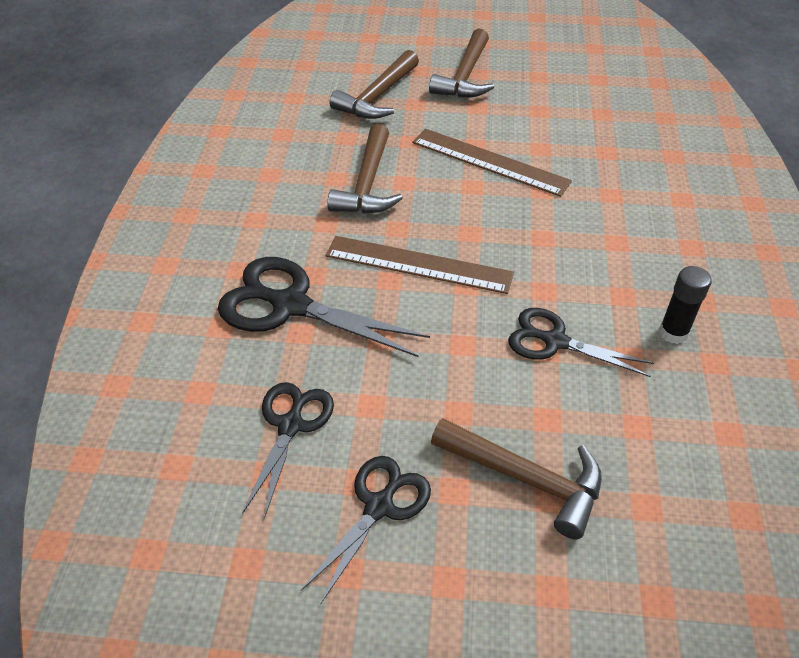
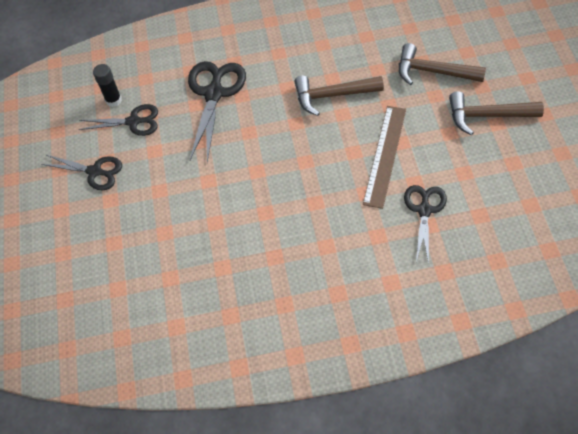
camera: 80 degrees right, 10 degrees up
(418, 265) = (266, 142): brown ruler -> none
(527, 479) = (123, 230): brown hammer -> none
(555, 341) = (223, 226): black scissors -> black scissors (424, 210)
(673, 333) = (249, 289): black glue stick -> black glue stick (113, 100)

